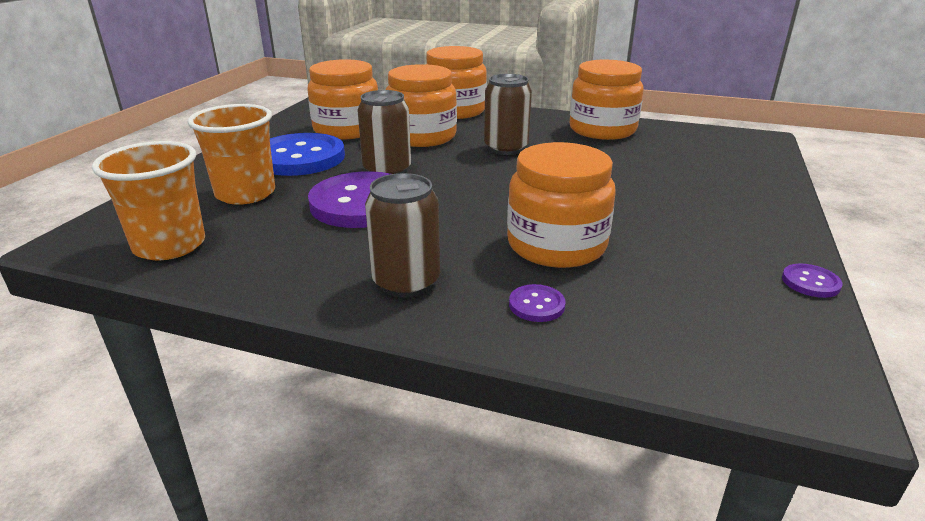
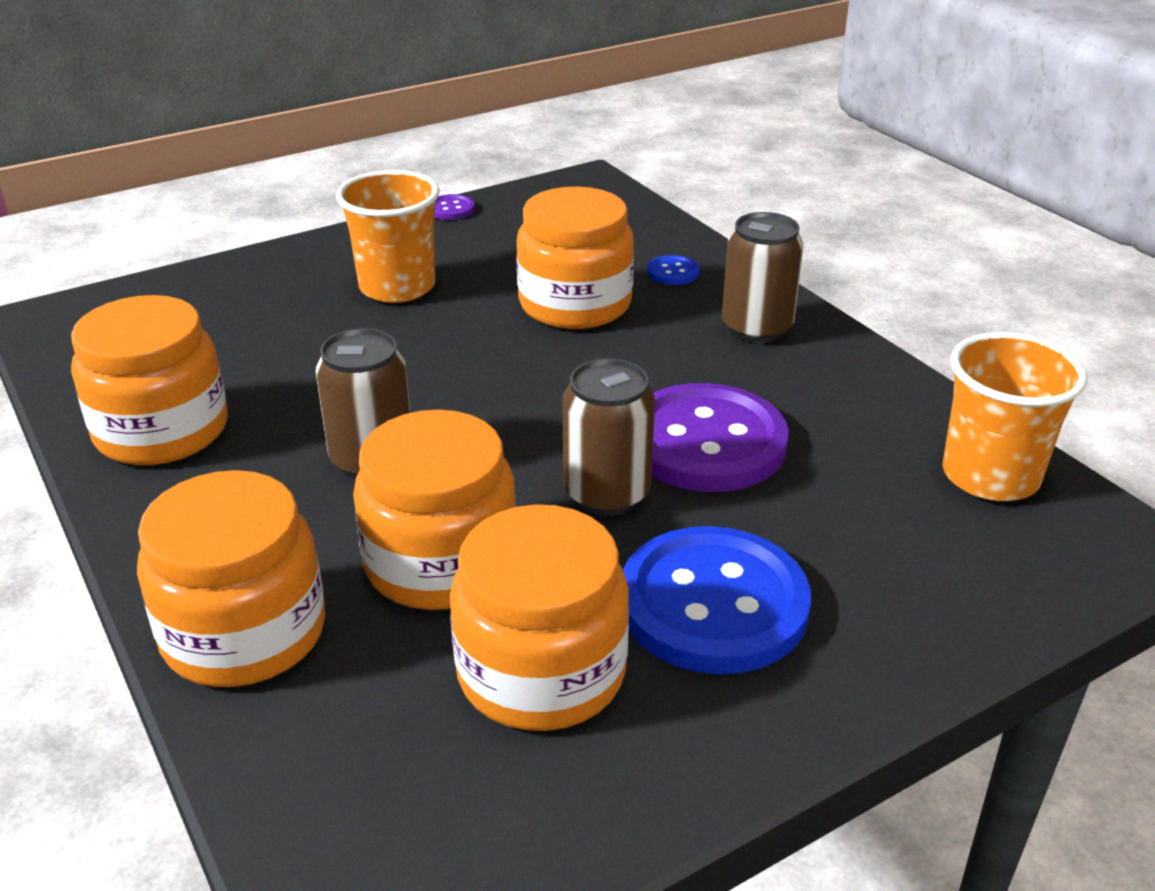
camera: 140 degrees left, 5 degrees up
(245, 194) = (856, 539): orange cup -> orange cup (397, 287)
(536, 305) = (673, 272): purple button -> blue button

